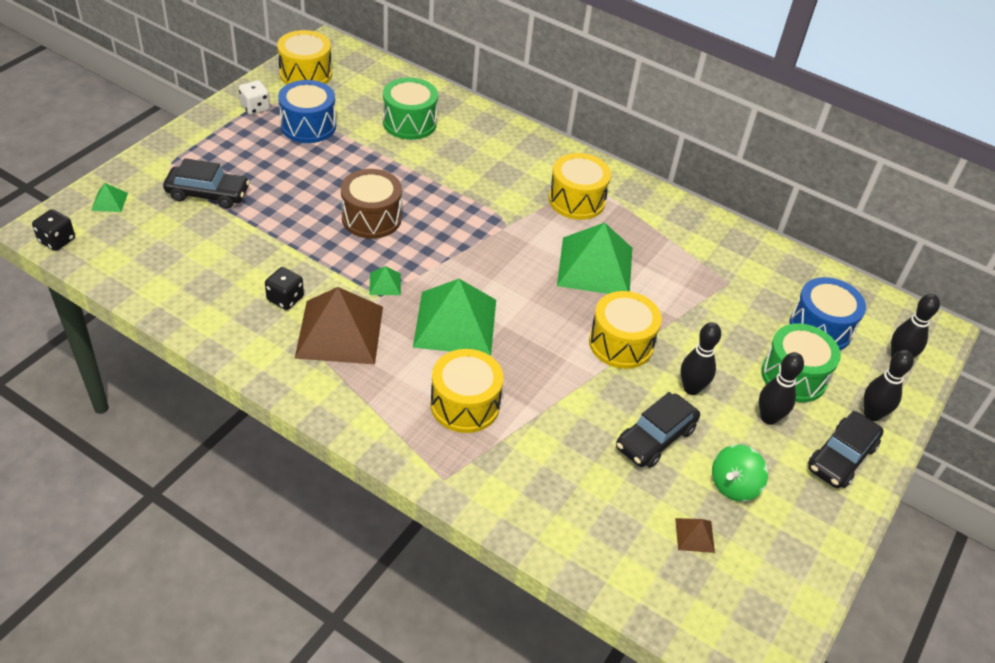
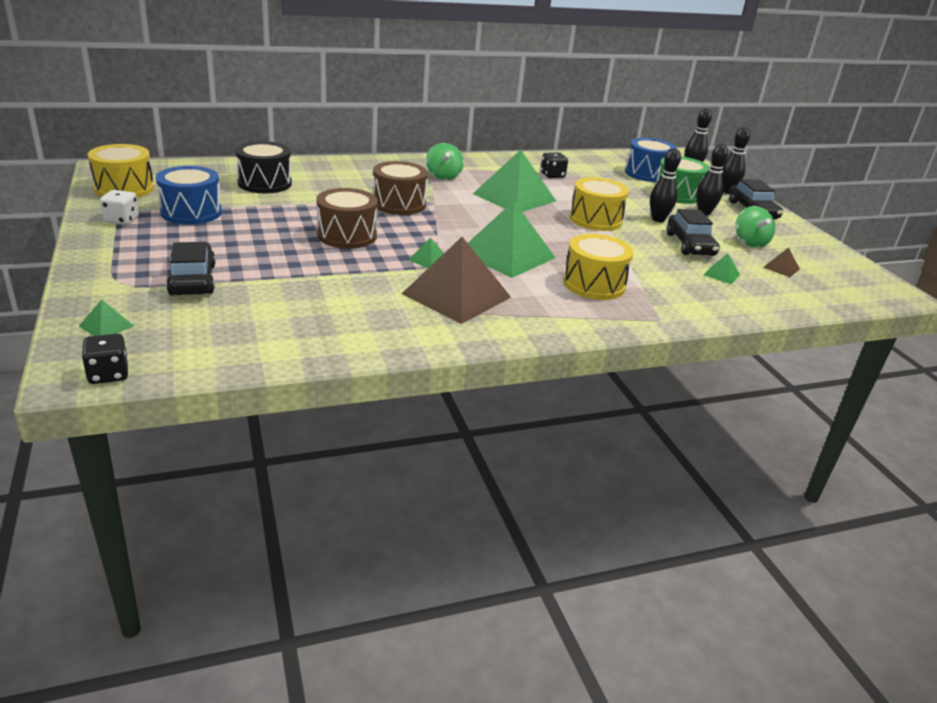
camera: 50 degrees left, 15 degrees down
(208, 194) = (192, 280): black car -> black car turned 60 degrees counterclockwise
(285, 298) = (385, 300): black dice -> black dice (552, 175)
(409, 123) = (264, 183): green drum -> black drum
(473, 210) = (399, 204): none -> brown drum
(576, 200) = (443, 176): yellow drum -> green spinning top
(609, 490) = (721, 274): none -> green pyramid

